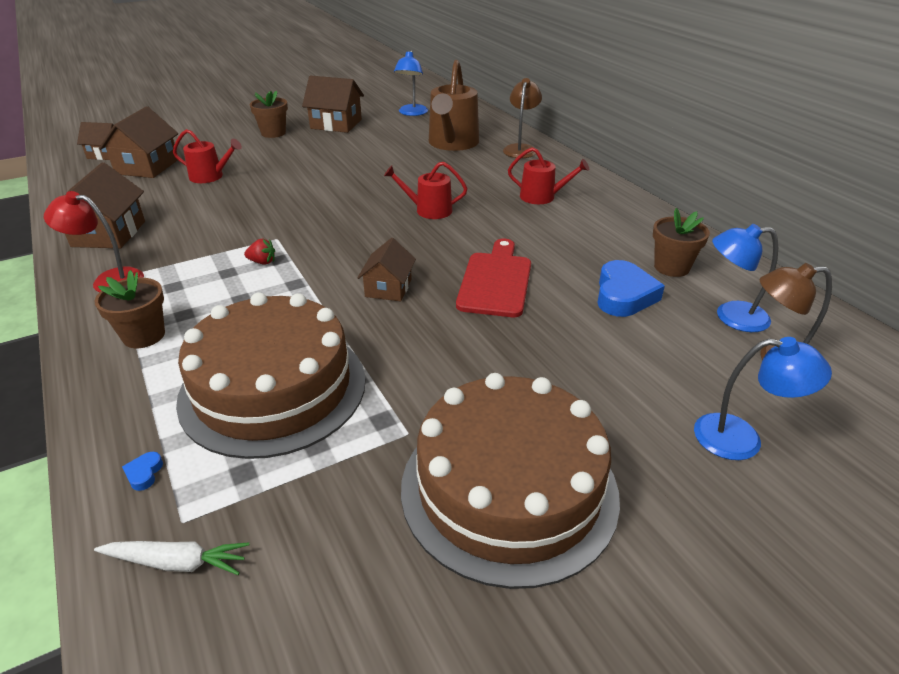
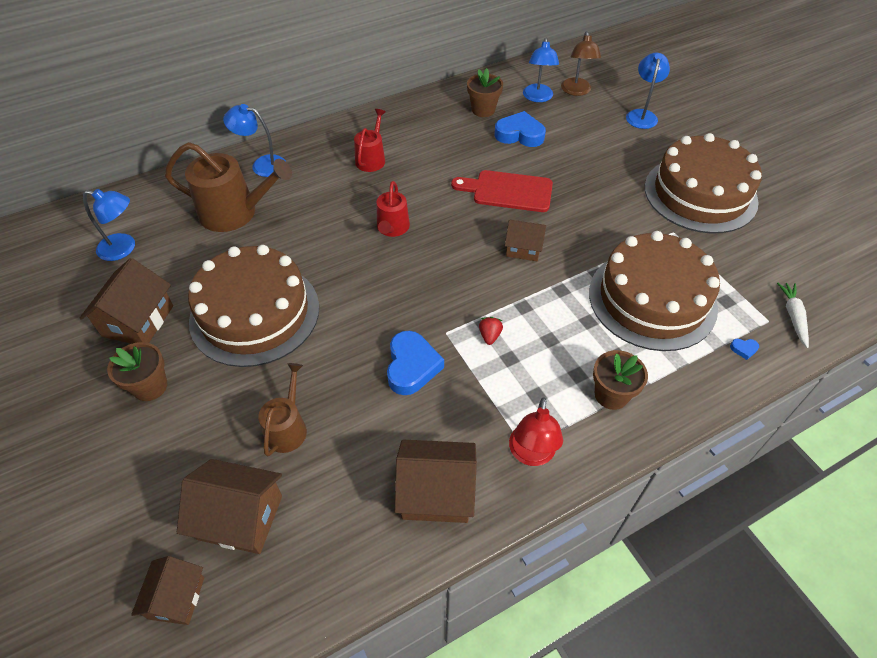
camera: 90 degrees left, 15 degrees up
(210, 176) = (287, 428): red watering can -> brown watering can
(244, 222) = (412, 366): none -> blue heart
(330, 158) = (255, 313): none -> brown cake
(520, 149) = (262, 165): brown lamp -> blue lamp

